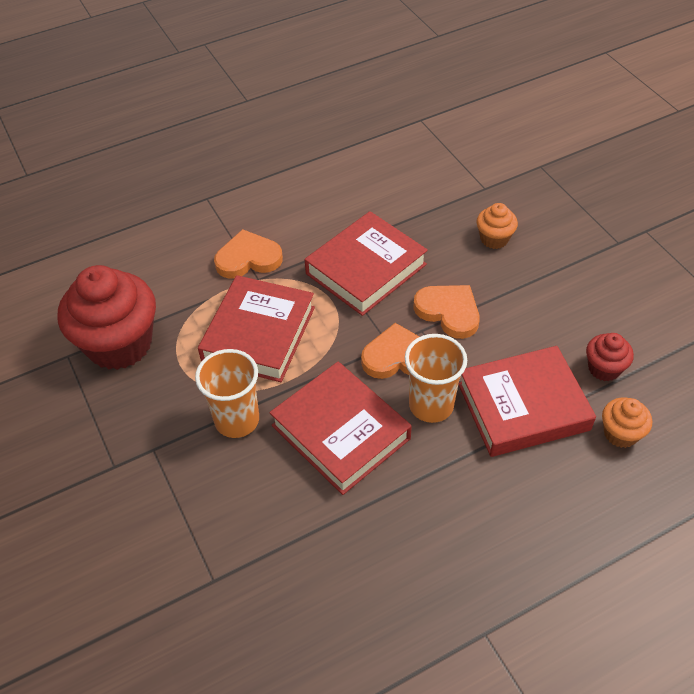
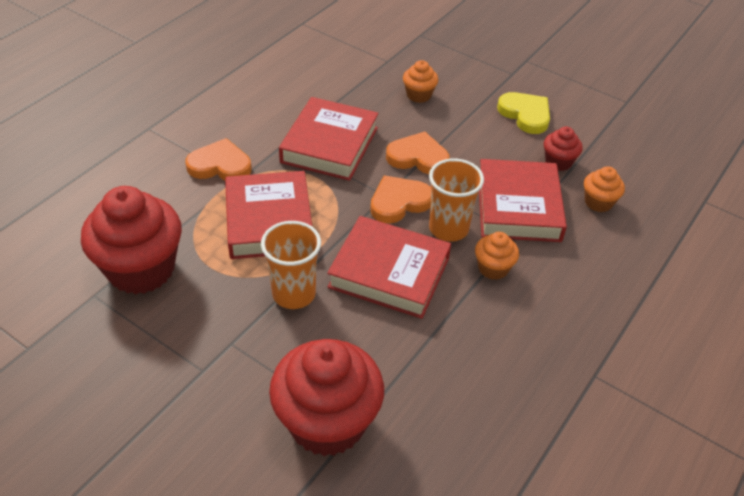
camera: 30 degrees left, 5 degrees down
(189, 565) = (327, 422): none -> red cupcake
(248, 258) = (220, 165): orange heart -> orange heart turned 45 degrees clockwise
(450, 468) = (493, 268): none -> orange cupcake
(523, 406) = (518, 207): red book -> red book turned 45 degrees counterclockwise
(602, 298) = (525, 114): none -> yellow heart

